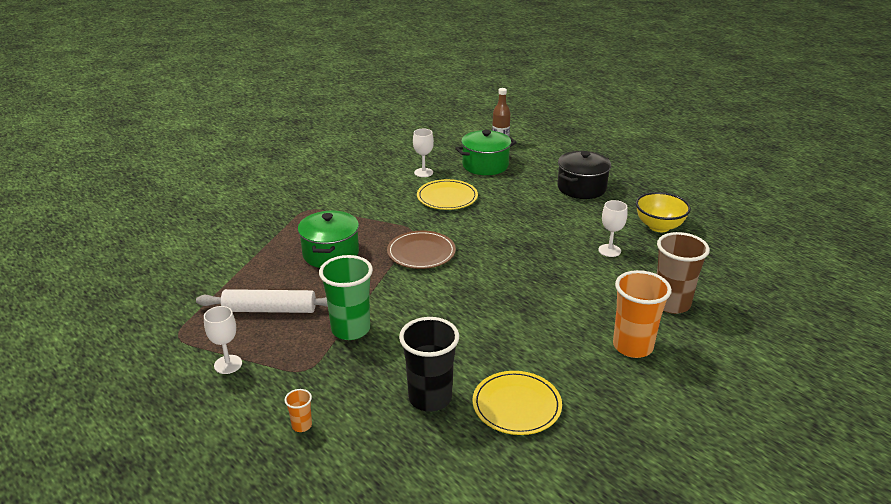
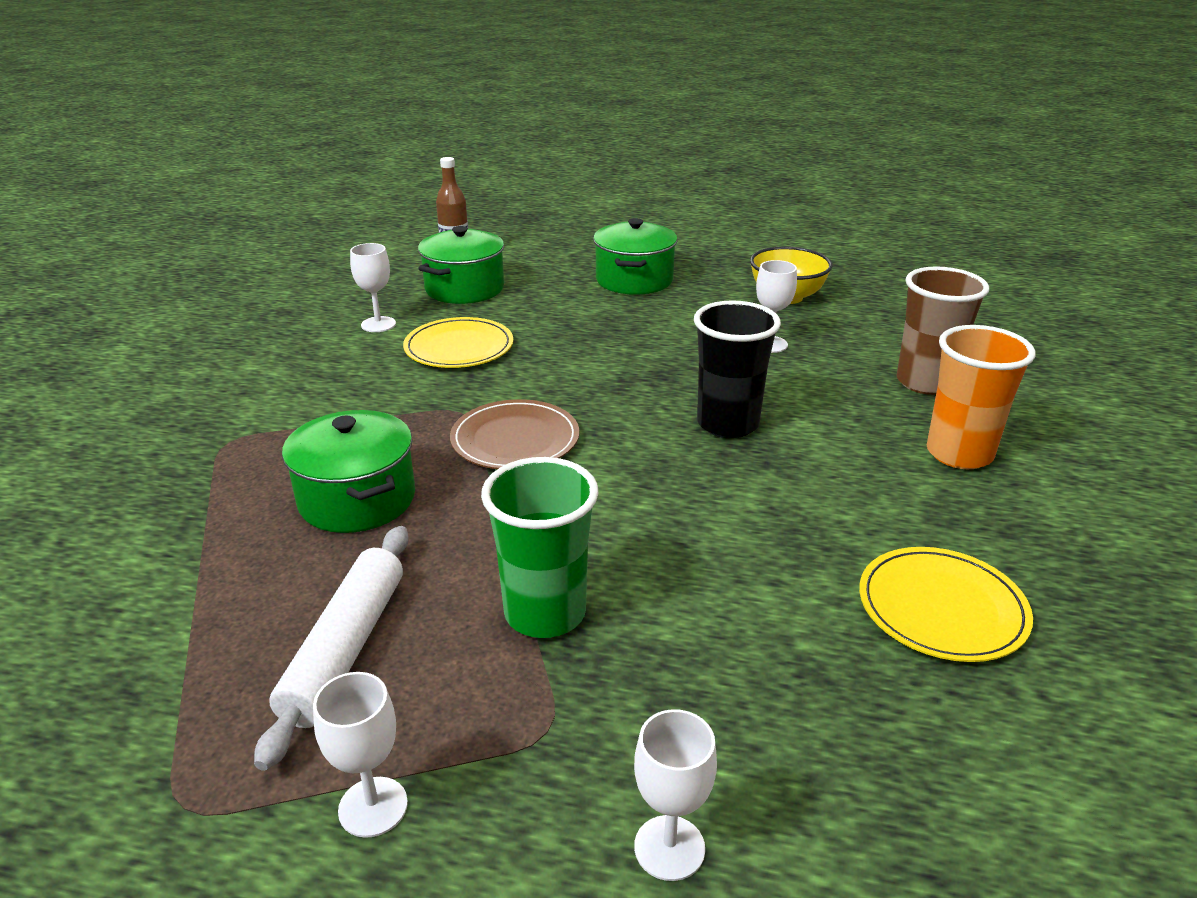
camera: 35 degrees left, 0 degrees up
(270, 310) = (345, 649): white rolling pin -> white rolling pin turned 45 degrees counterclockwise
(302, 425) = (669, 848): orange cup -> white goblet
(430, 398) = (814, 665): black cup -> black cup (727, 424)
(581, 188) = (634, 280): black pot -> green pot

